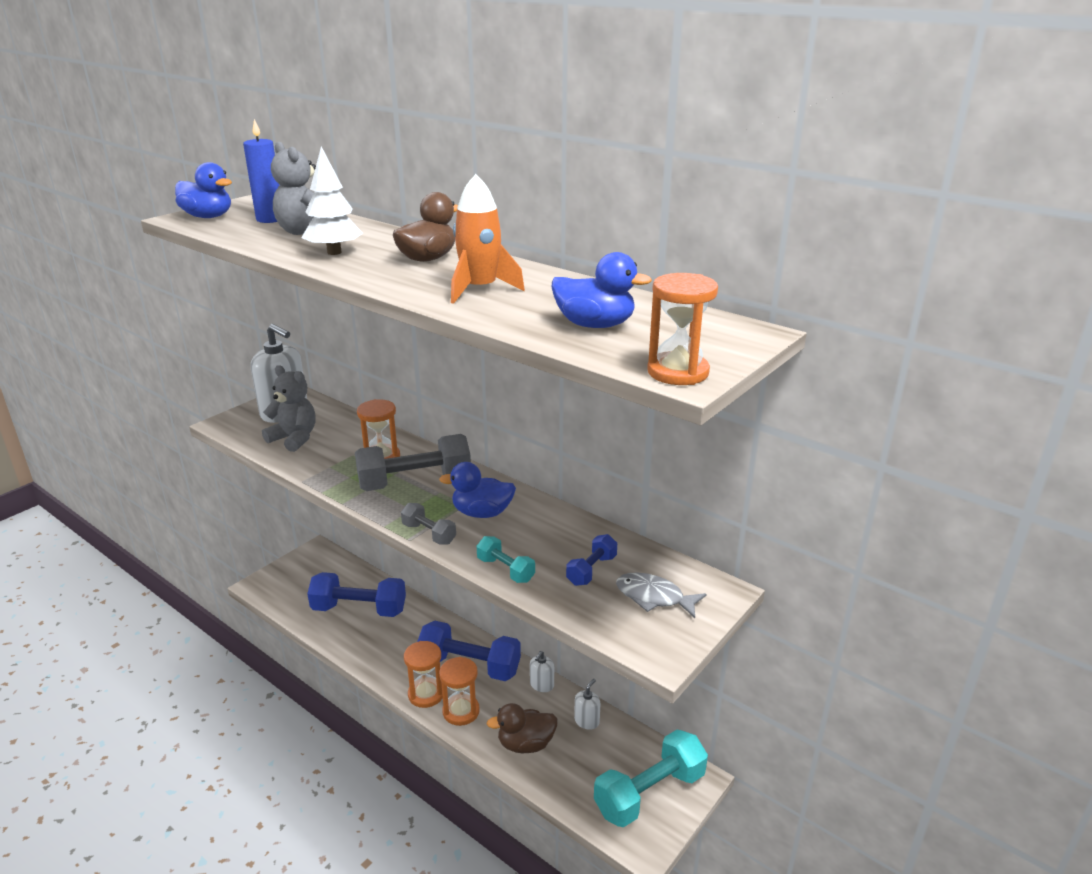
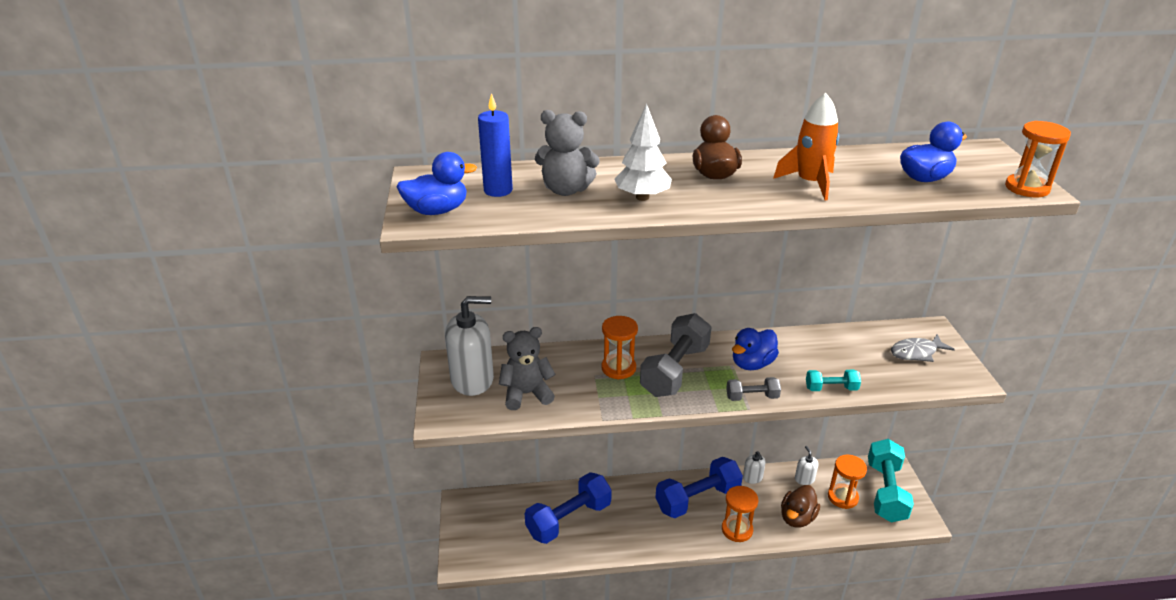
camera: 45 degrees left, 5 degrees up
(426, 694) = (702, 537): orange hourglass -> orange hourglass (842, 497)
(591, 570) = (866, 358): blue dumbbell -> none

